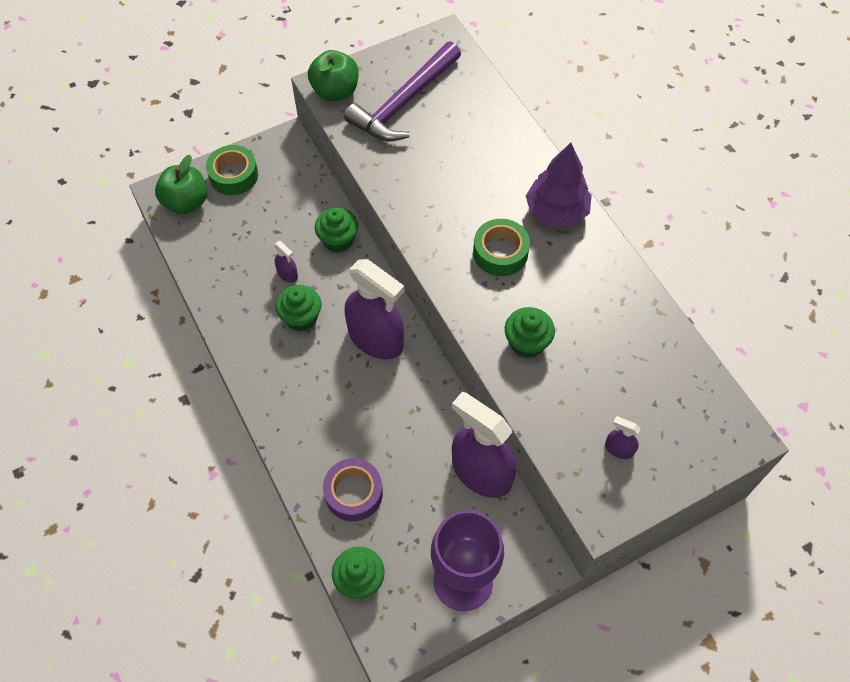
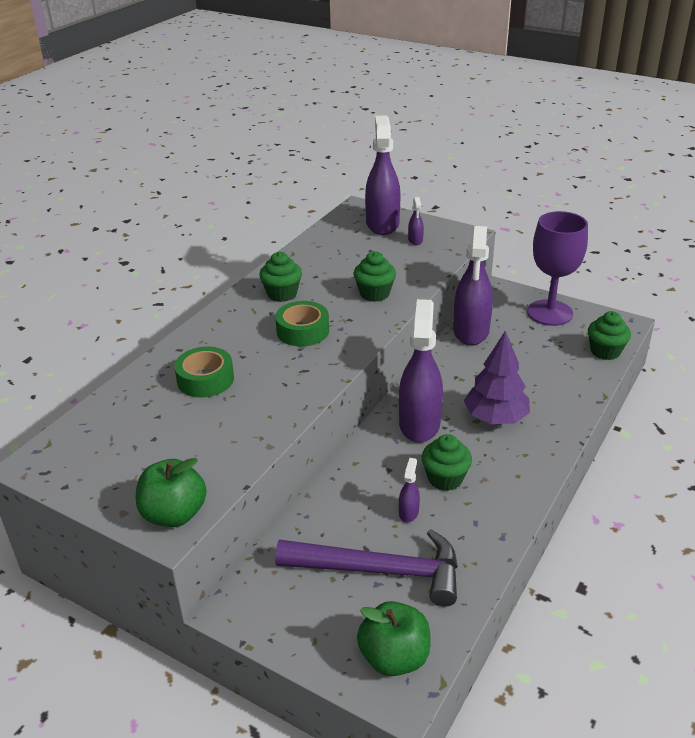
camera: 120 degrees left, 25 degrees down
(233, 175) = (319, 633): green tape -> green tape (205, 379)
(338, 240) = (338, 495): green cupcake -> green cupcake (282, 294)
(353, 493) = (555, 379): purple tape -> none
(404, 102) = (159, 453): purple hammer -> purple hammer (380, 571)
(556, 211) = (235, 319): purple tree -> purple tree (495, 418)
(682, 438) = (382, 224): none -> purple spray bottle

